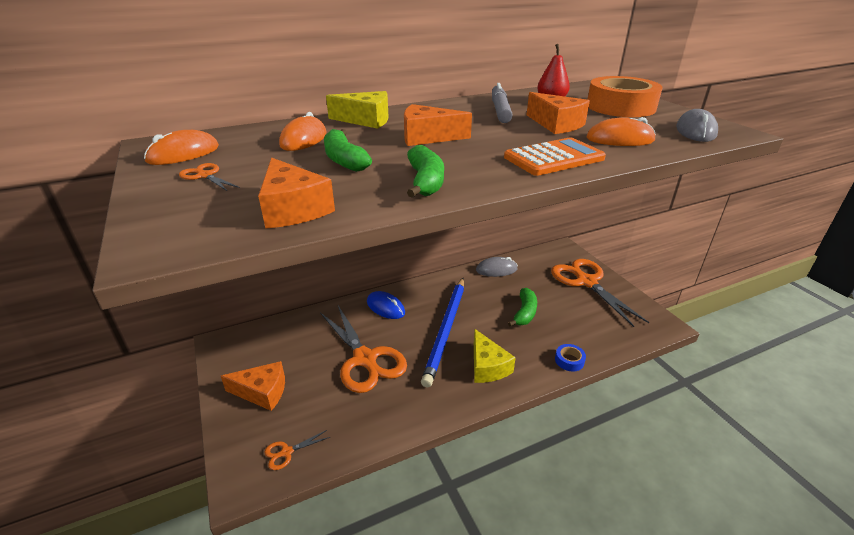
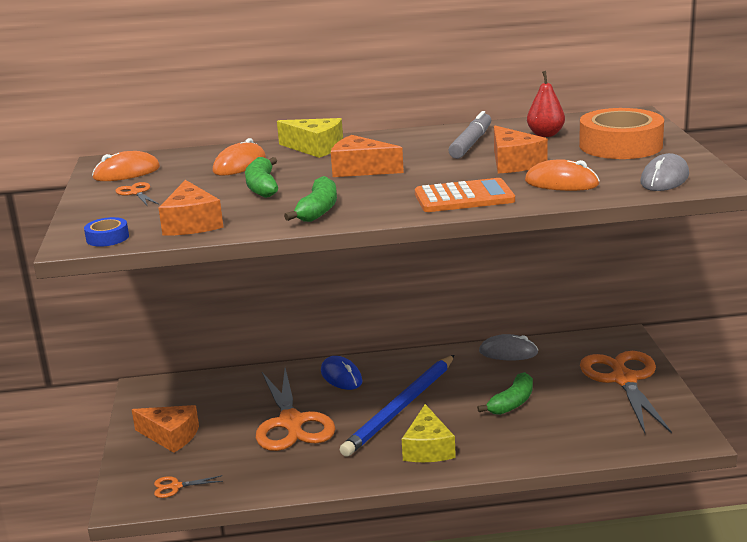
camera: 20 degrees right, 10 degrees down
(569, 360) = (533, 456): blue tape -> blue tape (107, 238)

